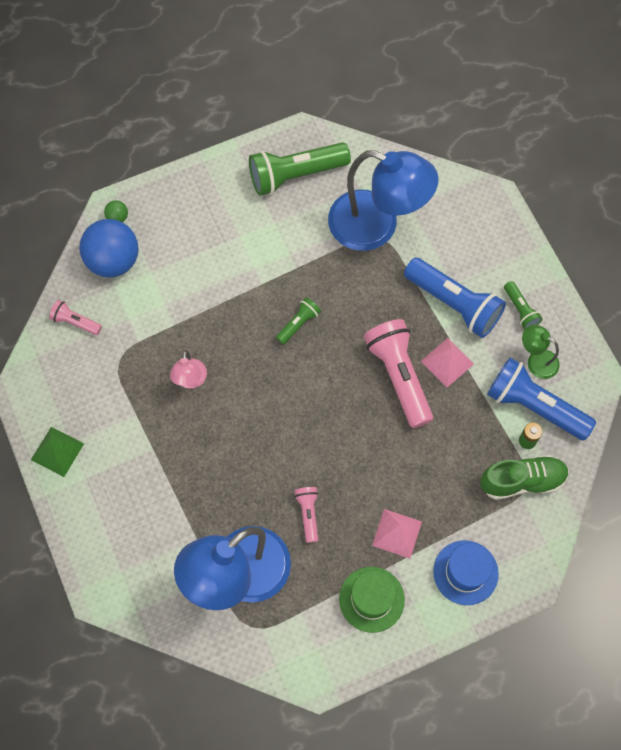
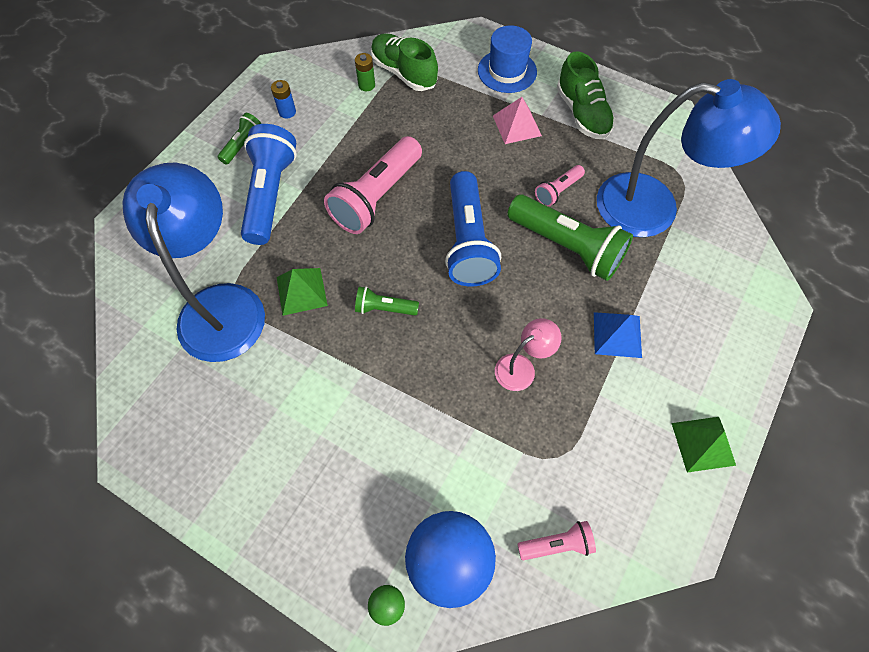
camera: 125 degrees left, 5 degrees down
(75, 322) = (557, 544): pink flashlight -> pink flashlight turned 90 degrees counterclockwise
(164, 460) = (617, 334): none -> blue pyramid
(295, 175) = (198, 427): green flashlight -> green flashlight (567, 247)
(351, 280) = (301, 291): none -> green pyramid
(371, 599) = (582, 114): green hat -> green shoe
(447, 362) = (335, 170): pink pyramid -> none
(534, 406) = (332, 94): blue flashlight -> blue flashlight (468, 241)
(536, 360) = (287, 112): green lamp -> blue battery

